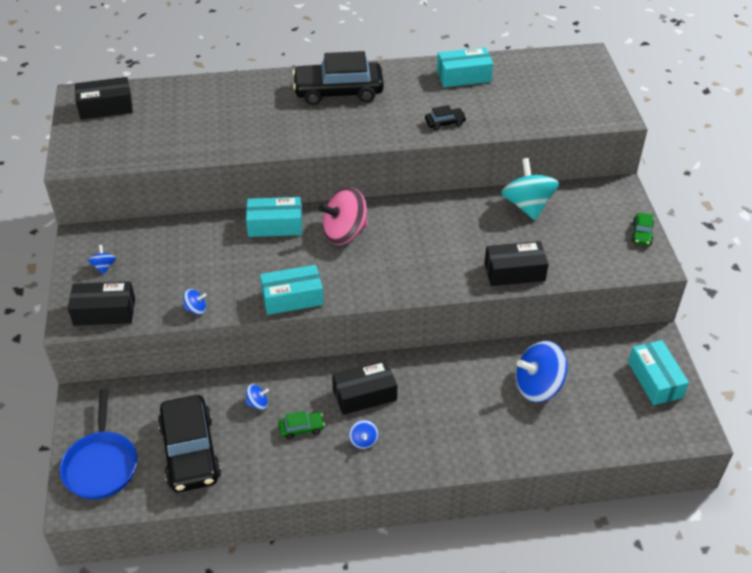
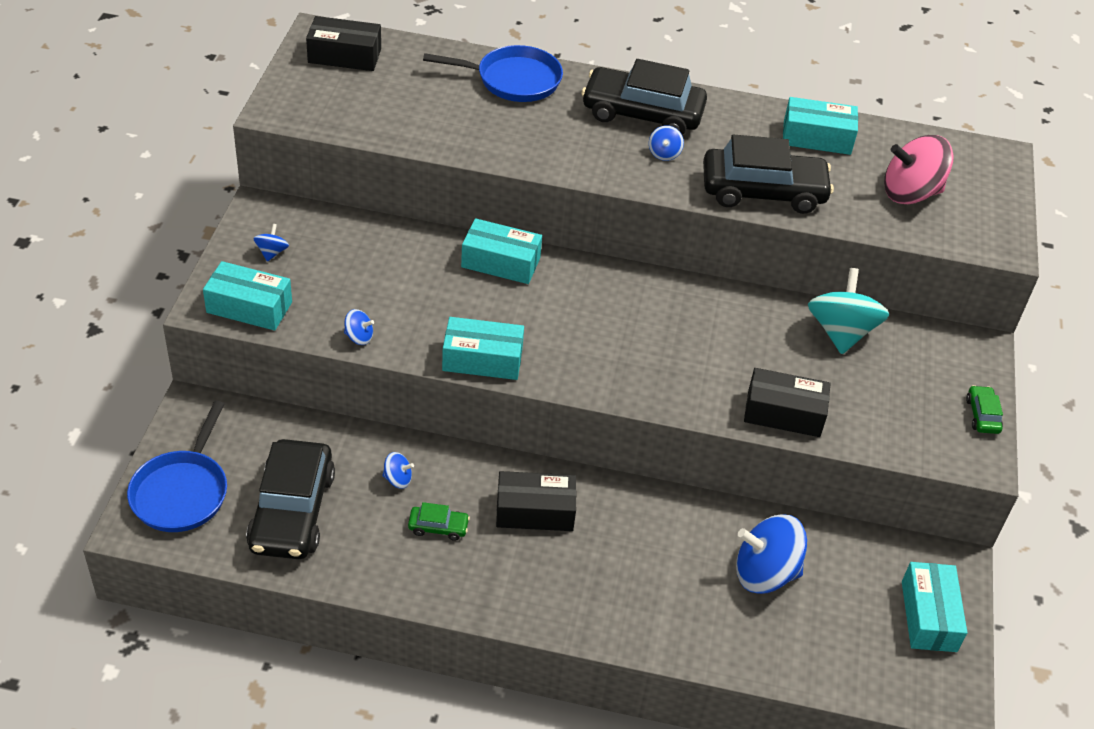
camera: 15 degrees right, 0 degrees up
(104, 312) = (249, 307): black box -> turquoise box
(237, 92) = (513, 80): none -> blue pan
(345, 233) = (584, 297): pink spinning top -> pink spinning top (910, 193)
(363, 440) = (509, 568): blue spinning top -> blue spinning top (664, 154)
(445, 123) = (763, 191): black car -> black car, size x2.32
(642, 233) = (982, 415): green car -> green car turned 150 degrees clockwise

